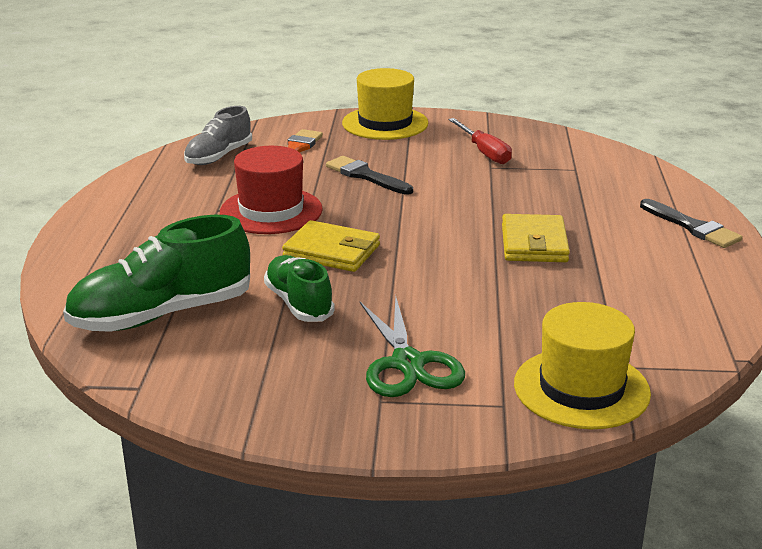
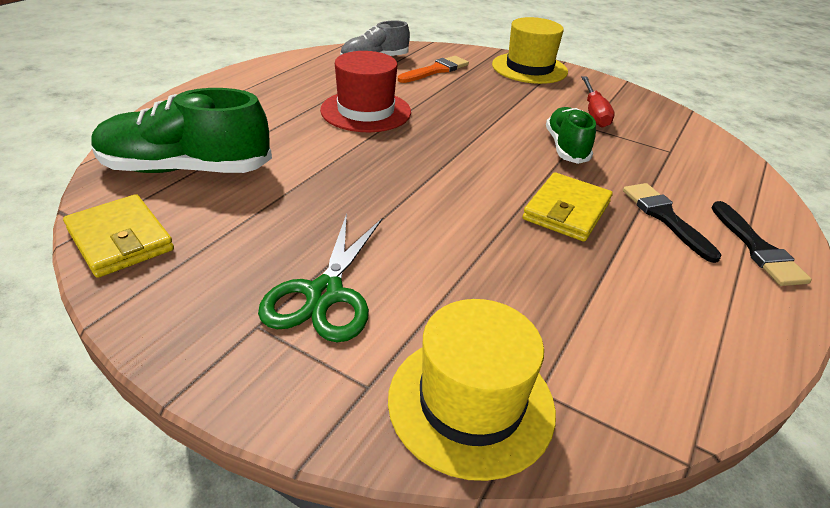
camera: 25 degrees right, 10 degrees up
(299, 303) = (298, 197): green shoe -> green shoe (566, 147)
(332, 251) = (376, 159): yellow wallet -> yellow wallet (120, 240)
(366, 176) = (471, 105): black brush -> black brush (665, 218)

